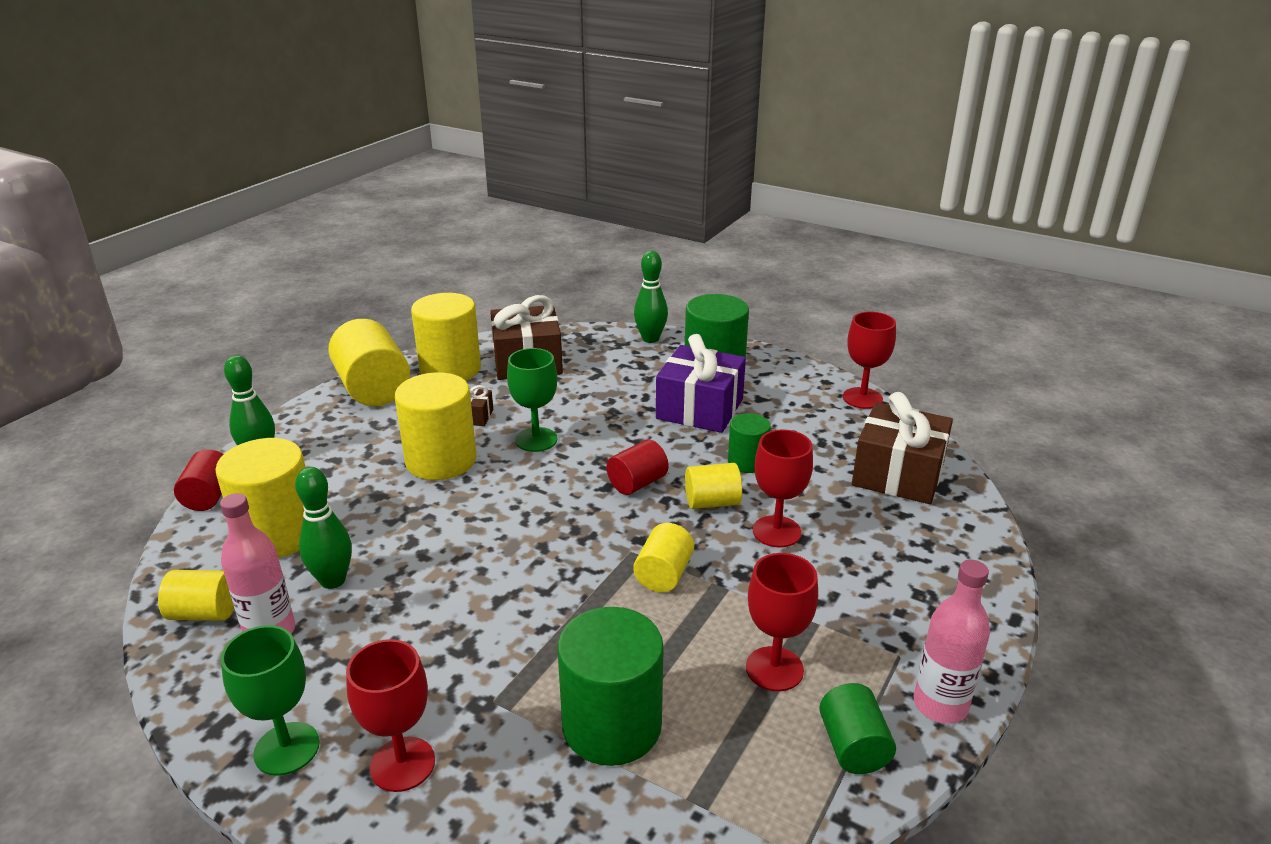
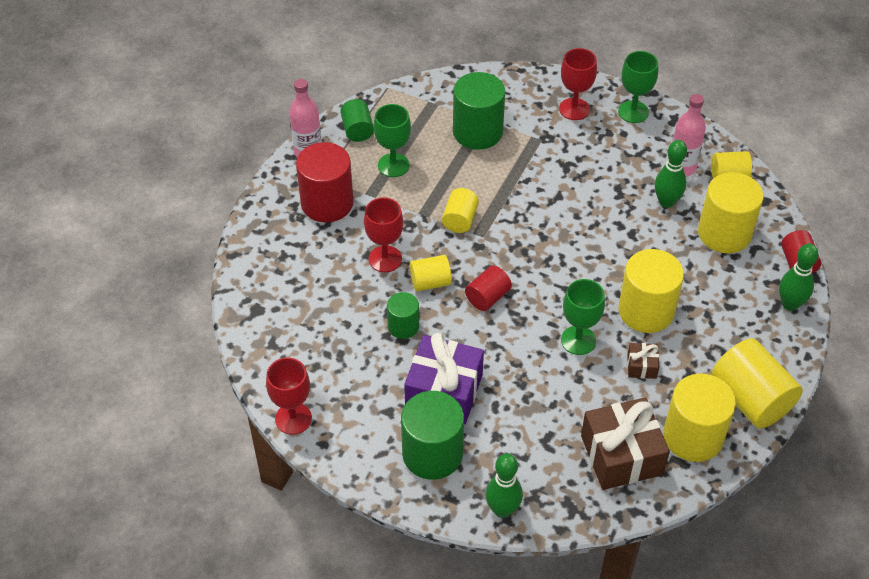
camera: 175 degrees right, 20 degrees up
(774, 669) = (393, 165): red goblet -> green goblet
(880, 612) = (327, 203): none -> red cylinder
(898, 474) = (286, 321): brown gift -> none

